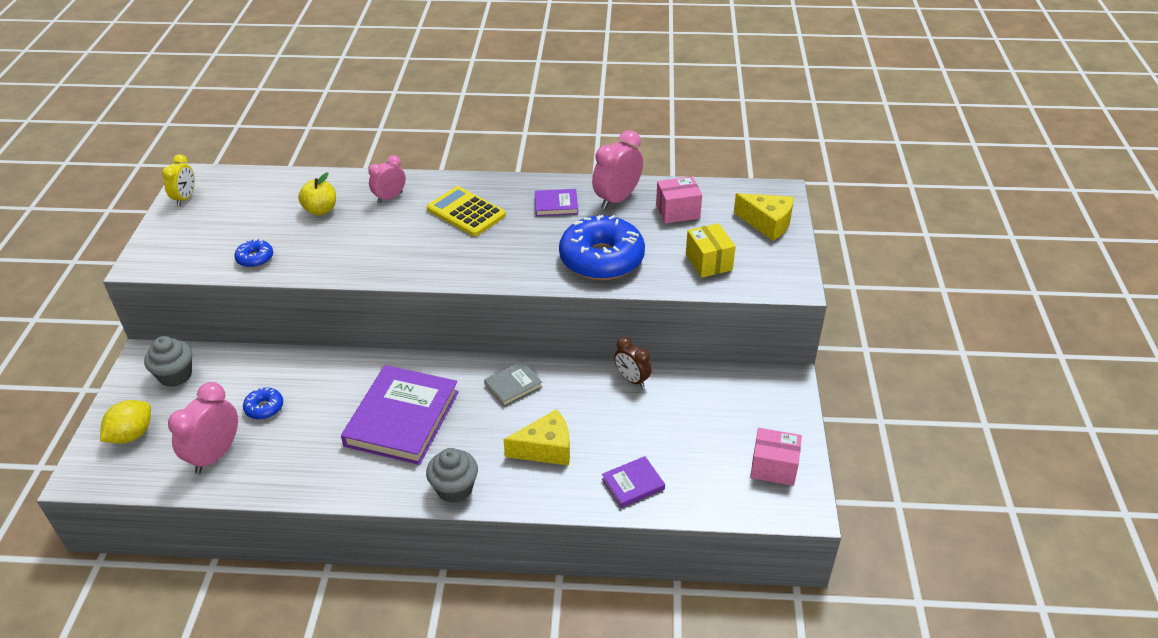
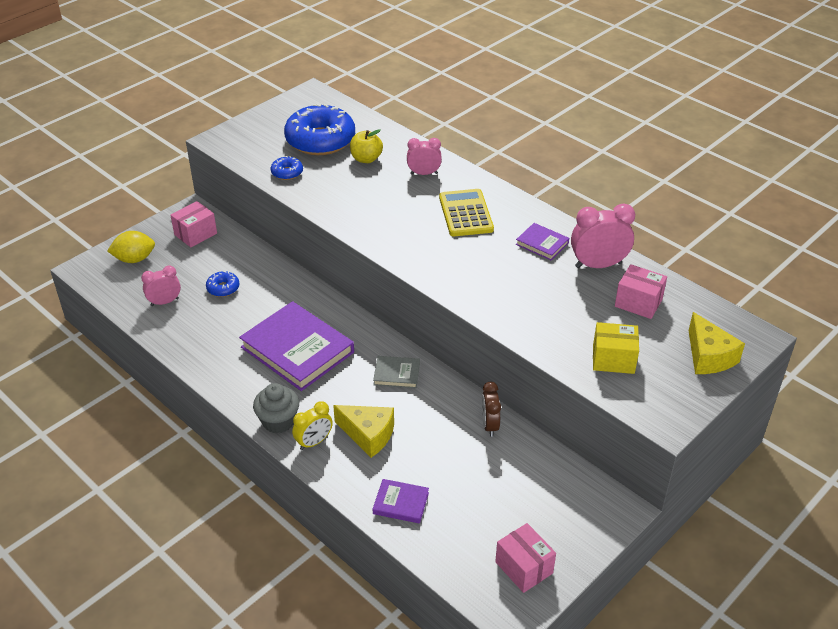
camera: 40 degrees right, 0 degrees up
(175, 375) = (195, 234): grey cupcake -> pink box
(185, 198) = (290, 106): yellow clock -> yellow clock (314, 442)
(215, 455) = (164, 302): pink clock -> pink clock, size x0.63
(402, 418) = (297, 349): purple book -> purple book turned 75 degrees clockwise
(601, 259) = (527, 307): blue donut -> blue donut (320, 140)
(708, 262) = (613, 359): yellow box -> yellow box turned 75 degrees clockwise

